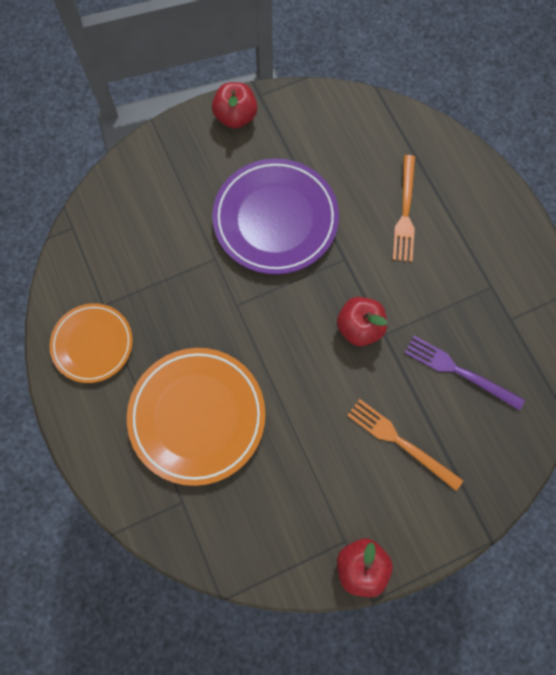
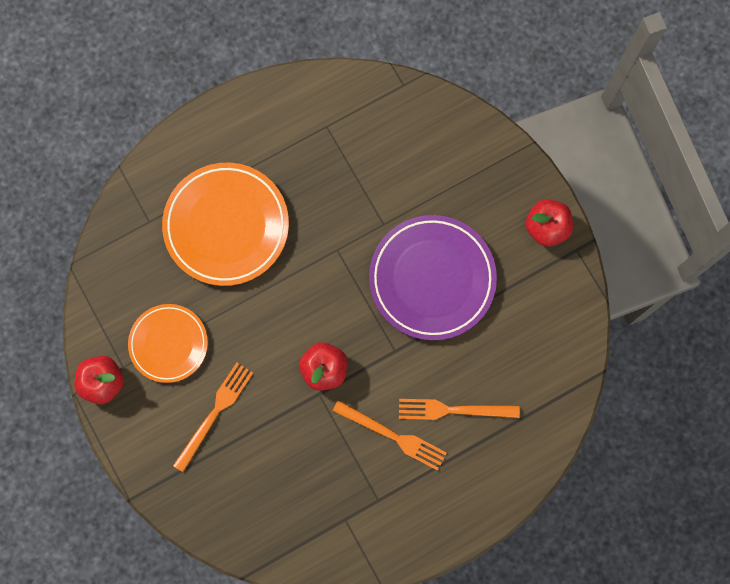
camera: 85 degrees right, 5 degrees up
(93, 344) = (287, 123): orange plate -> orange plate (168, 344)
(428, 268) = (393, 436): none -> orange fork
(459, 371) = (287, 468): purple fork -> none

